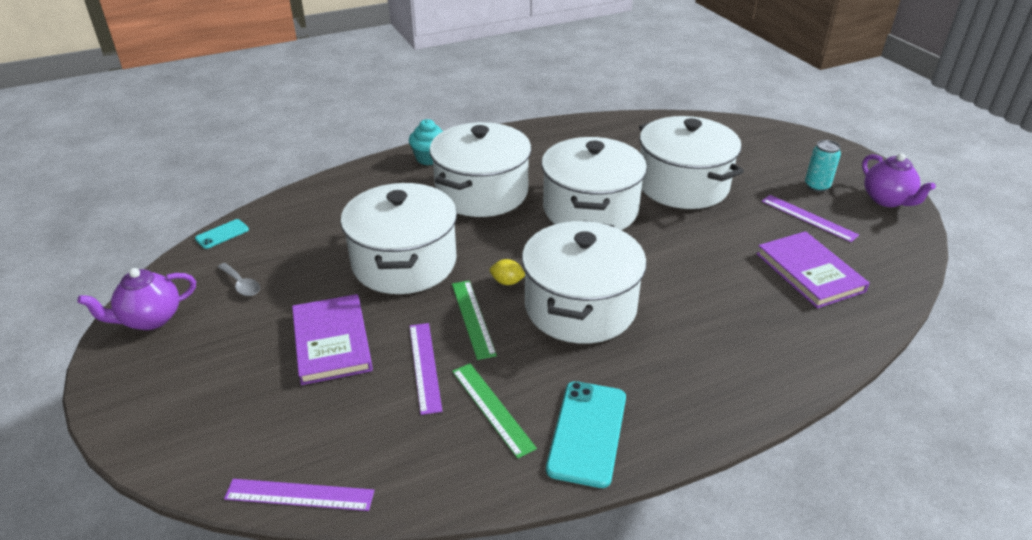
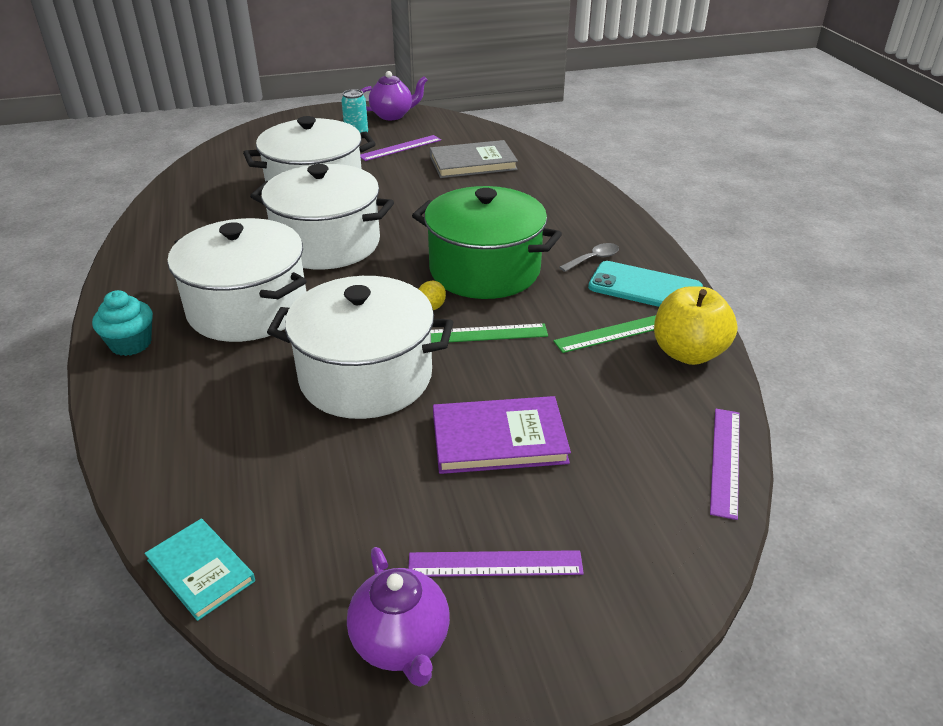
camera: 80 degrees left, 0 degrees up
(222, 234) = (201, 570): turquoise phone -> turquoise book
(241, 285) = (352, 534): grey spoon -> grey spoon (593, 259)
(424, 366) = (552, 370): purple ruler -> purple ruler (495, 564)
(467, 470) = (688, 353): none -> yellow apple
(580, 307) = (484, 270): white pot -> green pot
(810, 272) = (473, 163): purple book -> grey book

